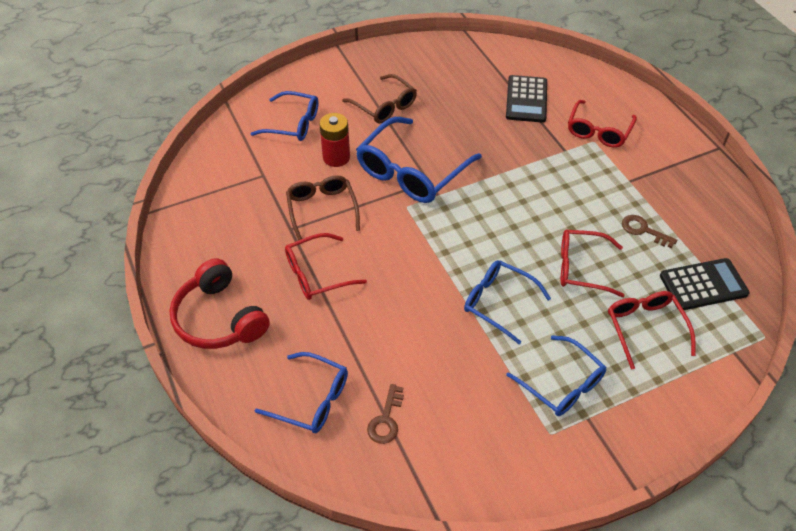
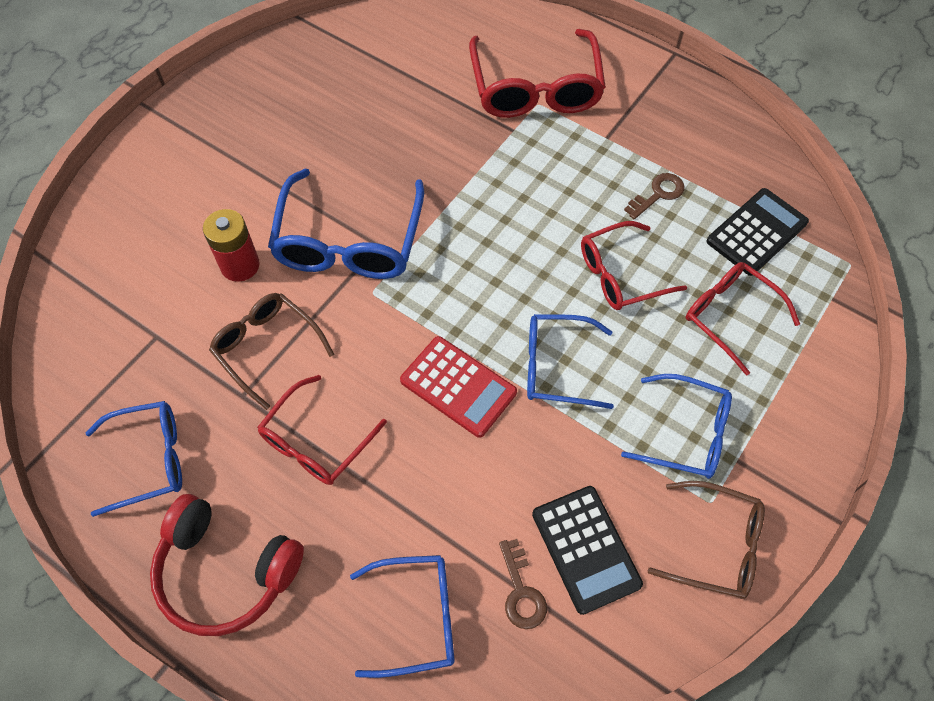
camera: 30 degrees left, 10 degrees up
(293, 124) = (151, 243): blue glasses -> blue glasses (148, 460)
(384, 106) = (258, 164): brown glasses -> brown glasses (715, 545)
(425, 284) = (458, 386): none -> red calculator
(526, 99) = (429, 81): black calculator -> black calculator (586, 549)
(598, 131) = (535, 87): red glasses -> red glasses, size x1.58
(643, 230) = (658, 194): brown key -> brown key turned 135 degrees clockwise

